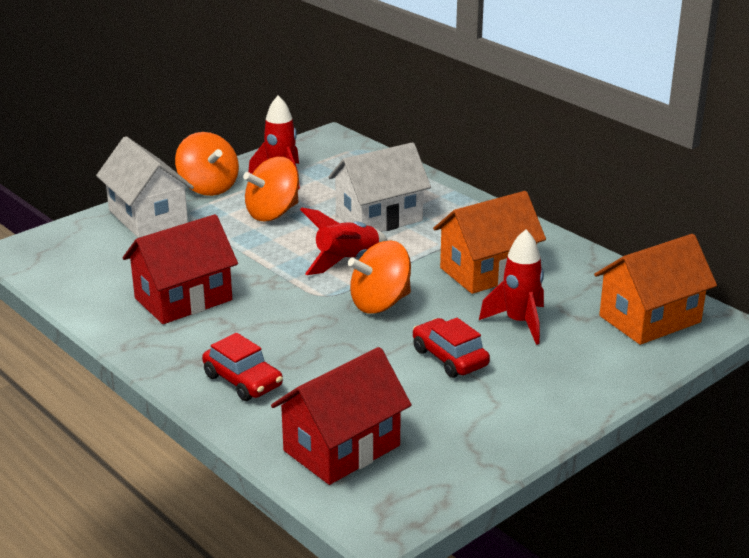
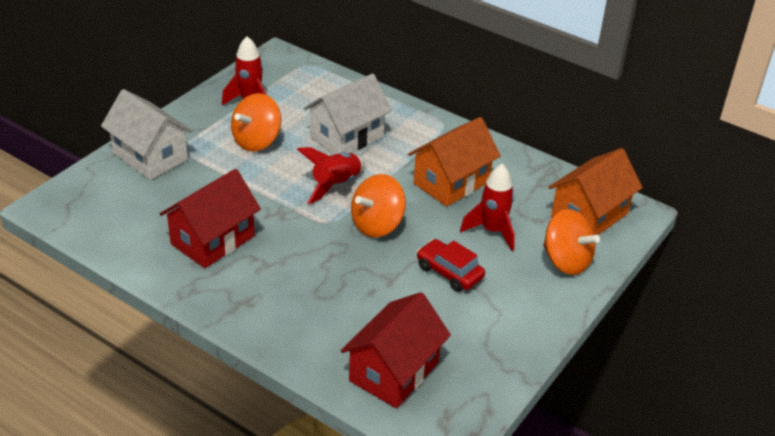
camera: 15 degrees left, 10 degrees up
(208, 187) = (191, 119): orange spinning top -> orange spinning top (566, 261)
(243, 381) = (292, 317): red car -> none

